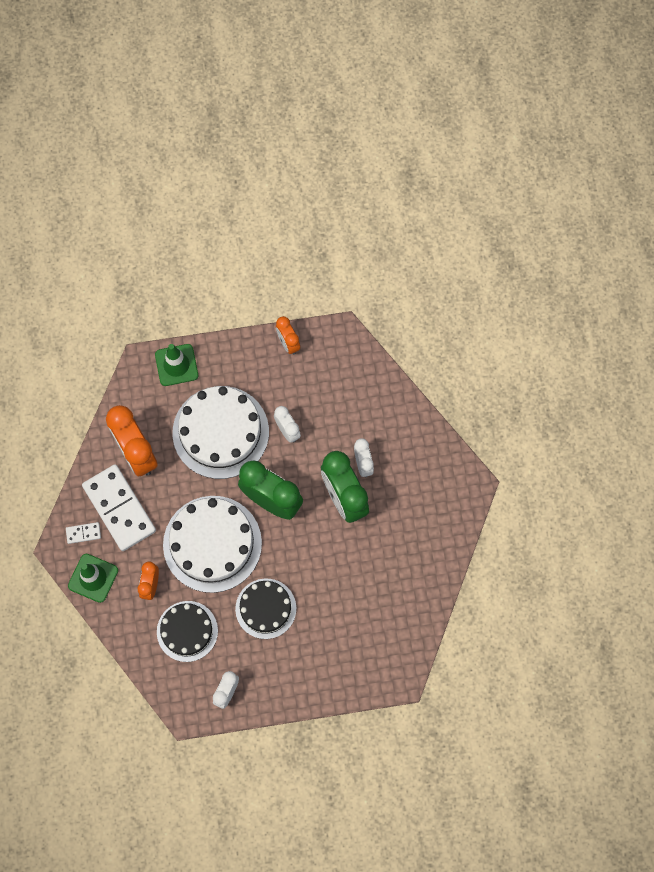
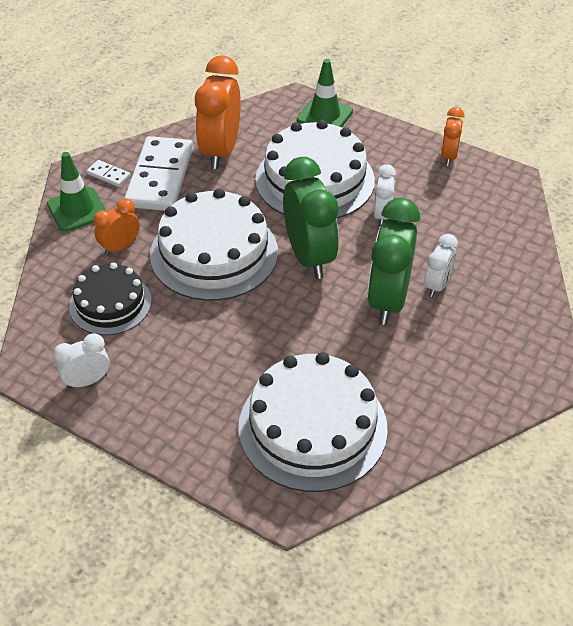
camera: 40 degrees right, 25 degrees down
(265, 608) = (207, 337): black cake -> none
(373, 620) = (312, 427): none -> white cake

